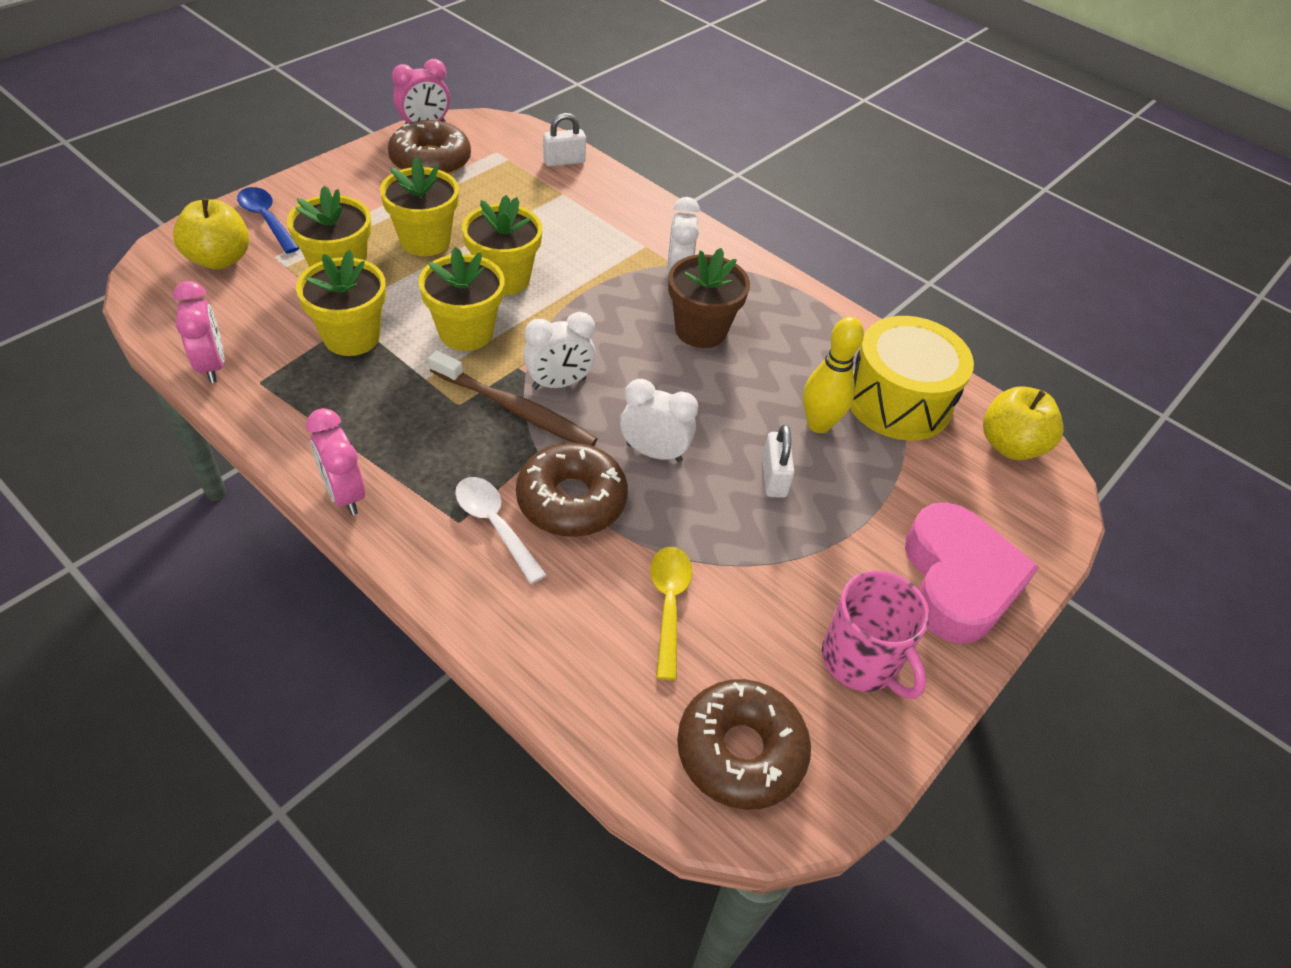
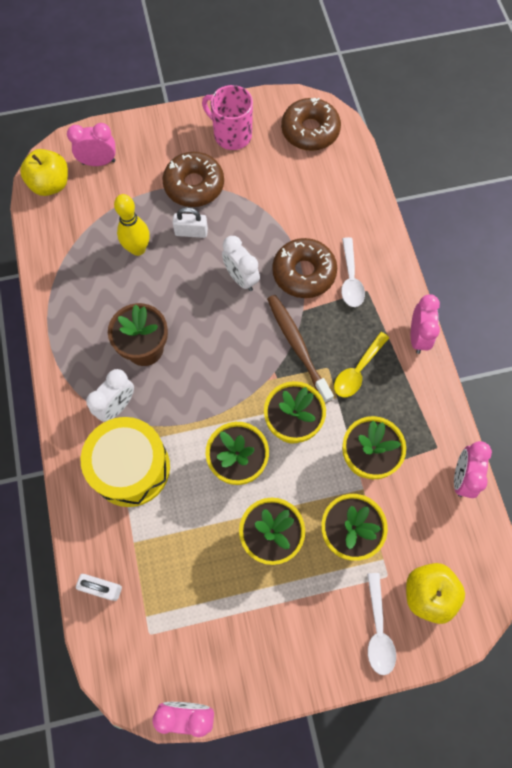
camera: 140 degrees left, 20 degrees up
(266, 219) = (378, 630): blue spoon -> white spoon
(430, 161) = (212, 649): brown donut -> brown donut (194, 185)
(559, 383) = (261, 352): white clock -> none
(669, 604) = (294, 198): yellow spoon -> yellow spoon (358, 370)
(773, 477) = (191, 232): white padlock -> white padlock turned 60 degrees clockwise
(861, 661) = (231, 135): pink mug -> pink mug turned 60 degrees counterclockwise
(898, 401) = (79, 240): yellow drum -> yellow drum (131, 468)
(958, 581) = (155, 141): pink heart -> none
(992, 506) = (98, 162): none -> pink clock

